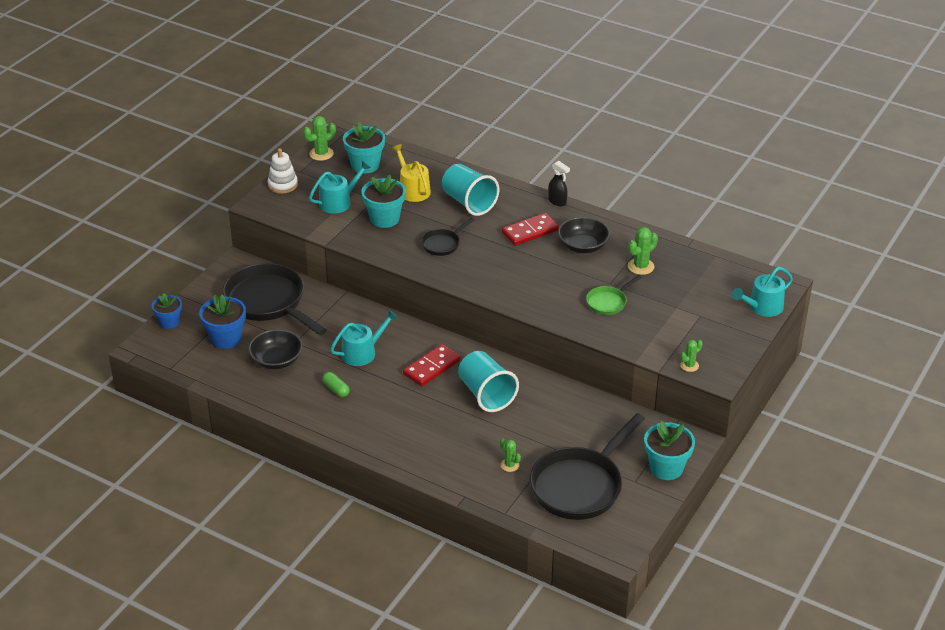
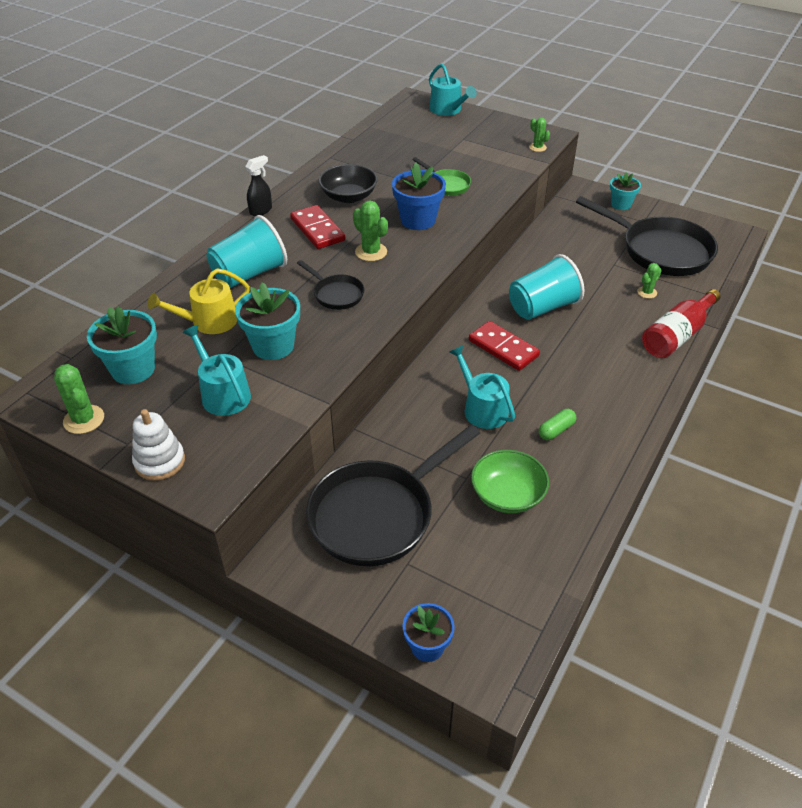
camera: 90 degrees left, 5 degrees up
(226, 338) = (464, 561): blue flower pot -> blue flower pot (418, 220)
(276, 360) = (507, 495): black bowl -> green bowl
(446, 475) = (677, 335): none -> red bottle
(641, 266) = (386, 165): green cactus -> green cactus (371, 252)
(666, 468) = (621, 204): turquoise flower pot -> turquoise flower pot, size x0.66

